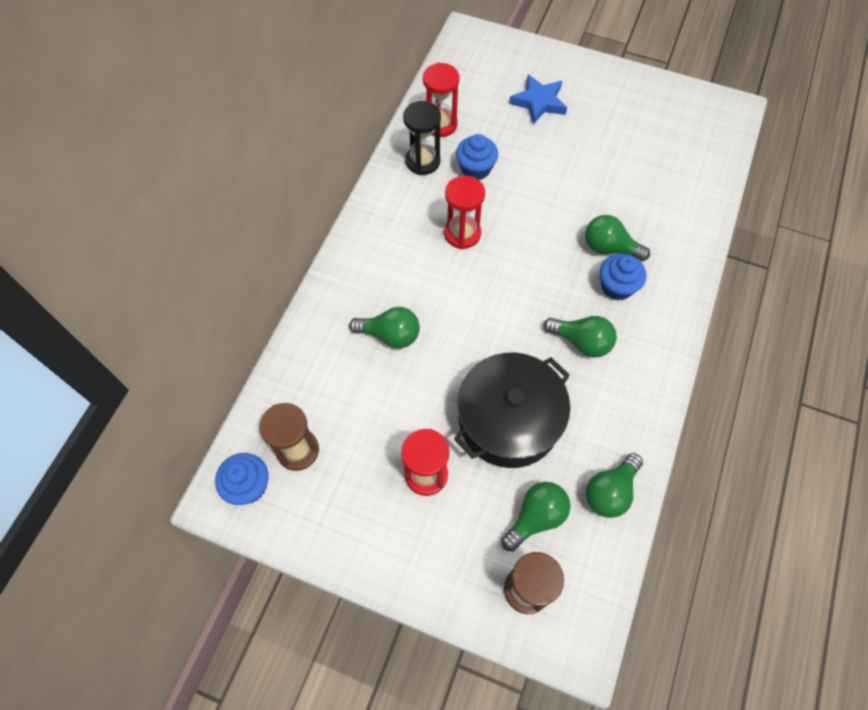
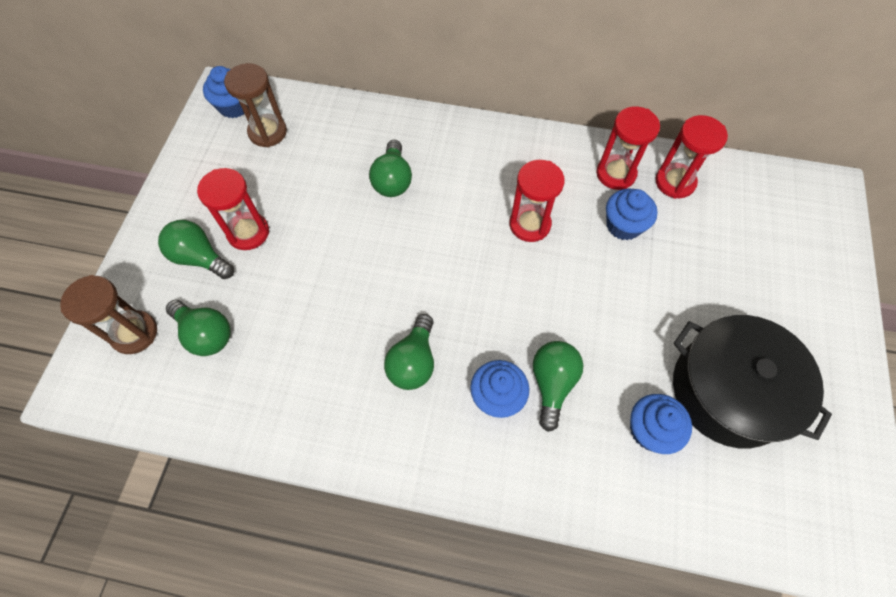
camera: 80 degrees right, 0 degrees up
(423, 161) = (616, 174): black hourglass -> red hourglass
(509, 420) = (310, 297): black pot -> black pot (729, 391)
(538, 102) = (755, 281): blue star -> none
(610, 491) = (234, 406): green light bulb -> green light bulb (200, 258)
(649, 196) = (650, 430): none -> blue cupcake

